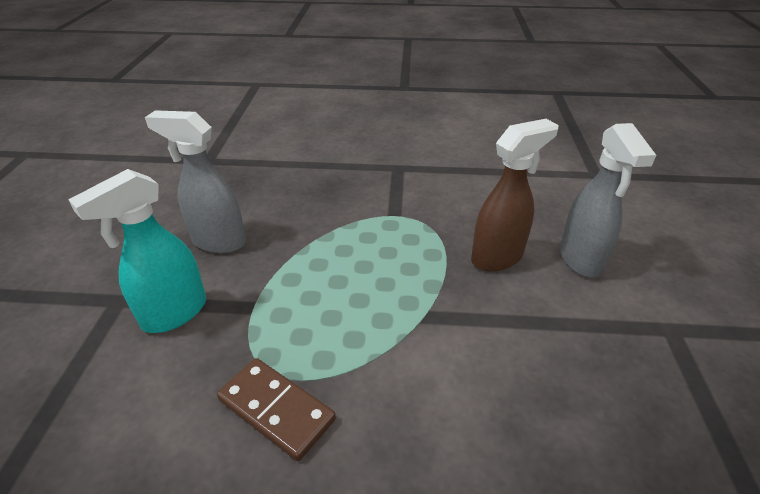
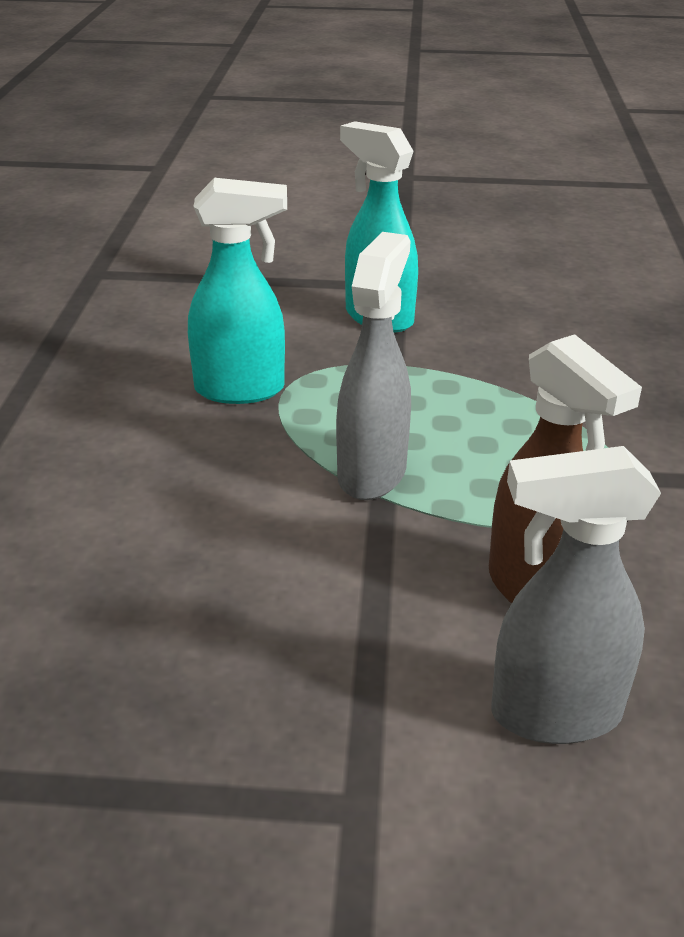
camera: 90 degrees right, 5 degrees down
(218, 241) = (512, 328): grey spray bottle -> grey spray bottle (372, 473)
(276, 409) = (241, 390): brown domino -> turquoise spray bottle

